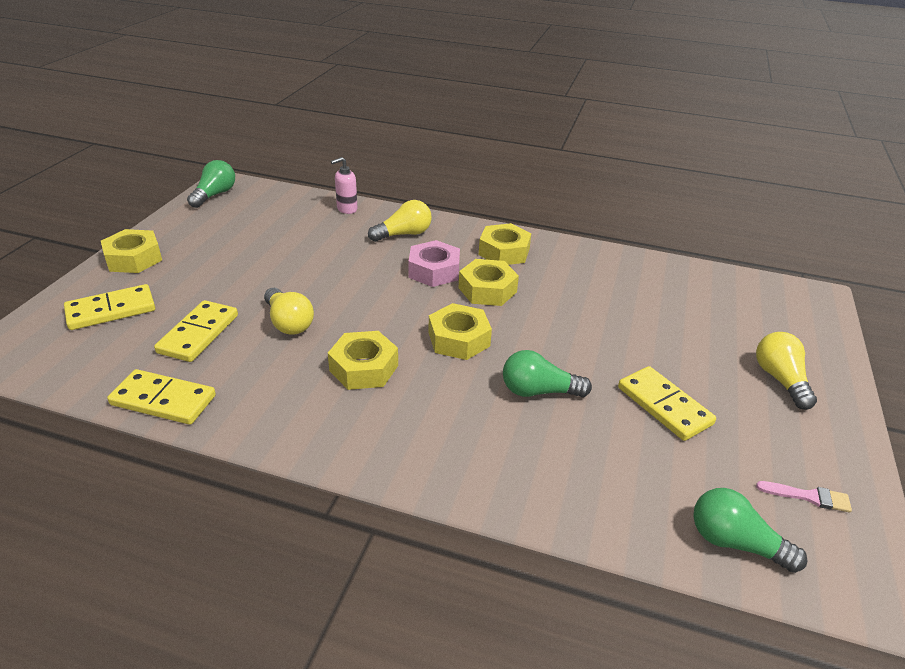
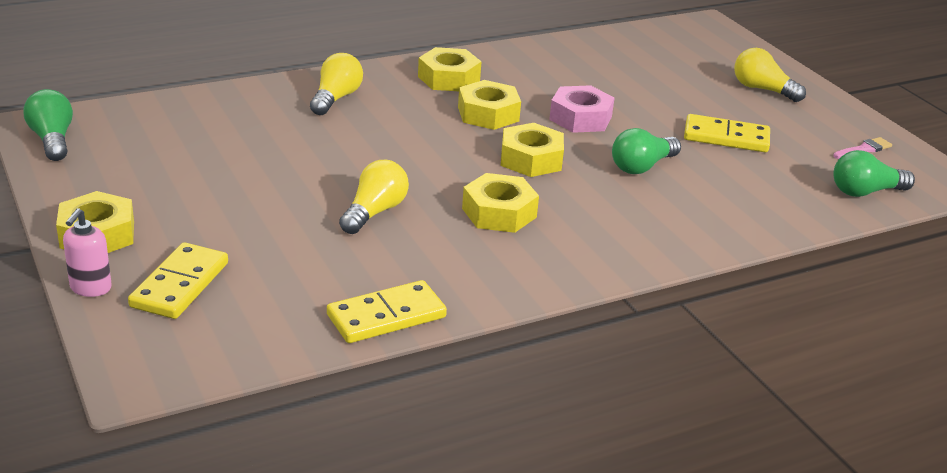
camera: 45 degrees left, 5 degrees down
(199, 334) = (312, 259): yellow domino -> none
(288, 323) = (374, 212): yellow light bulb -> yellow light bulb turned 75 degrees counterclockwise
(347, 209) = (235, 97): pink soap dispenser -> pink soap dispenser (90, 288)
(434, 271) = (419, 118): pink nut -> pink nut (580, 118)

